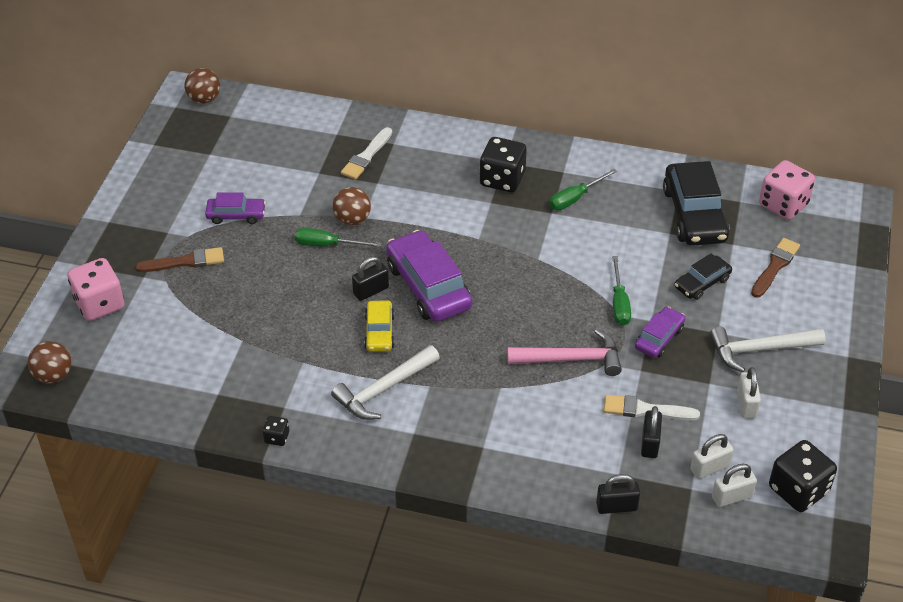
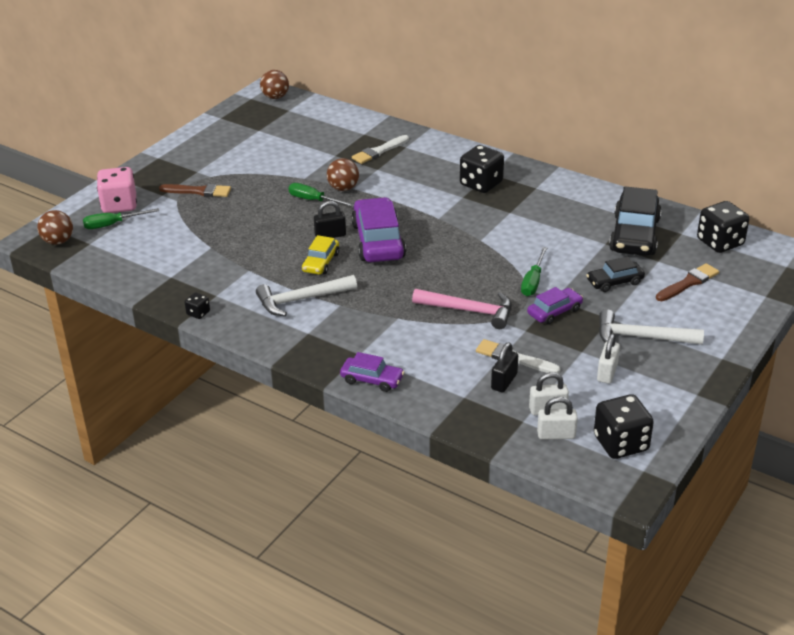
camera: 20 degrees right, 10 degrees down
(236, 215) = (255, 170): purple car -> purple car (372, 380)
(575, 198) = (536, 206): green screwdriver -> green screwdriver (112, 224)
(616, 506) = (449, 418): black padlock -> none
(783, 205) = (720, 242): pink dice -> black dice

